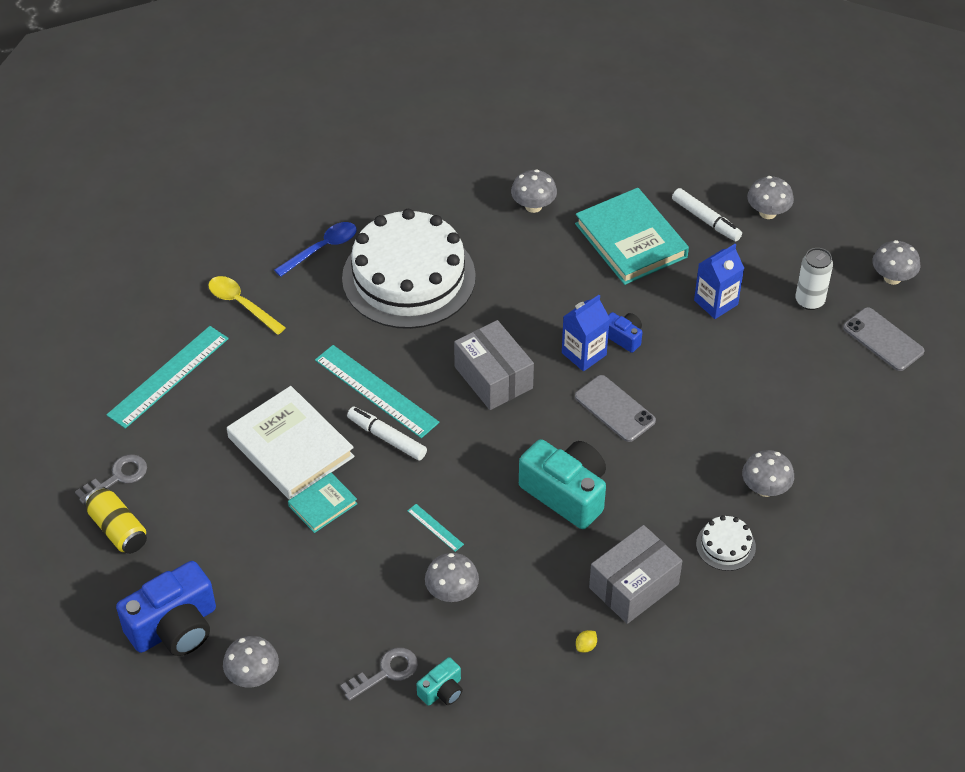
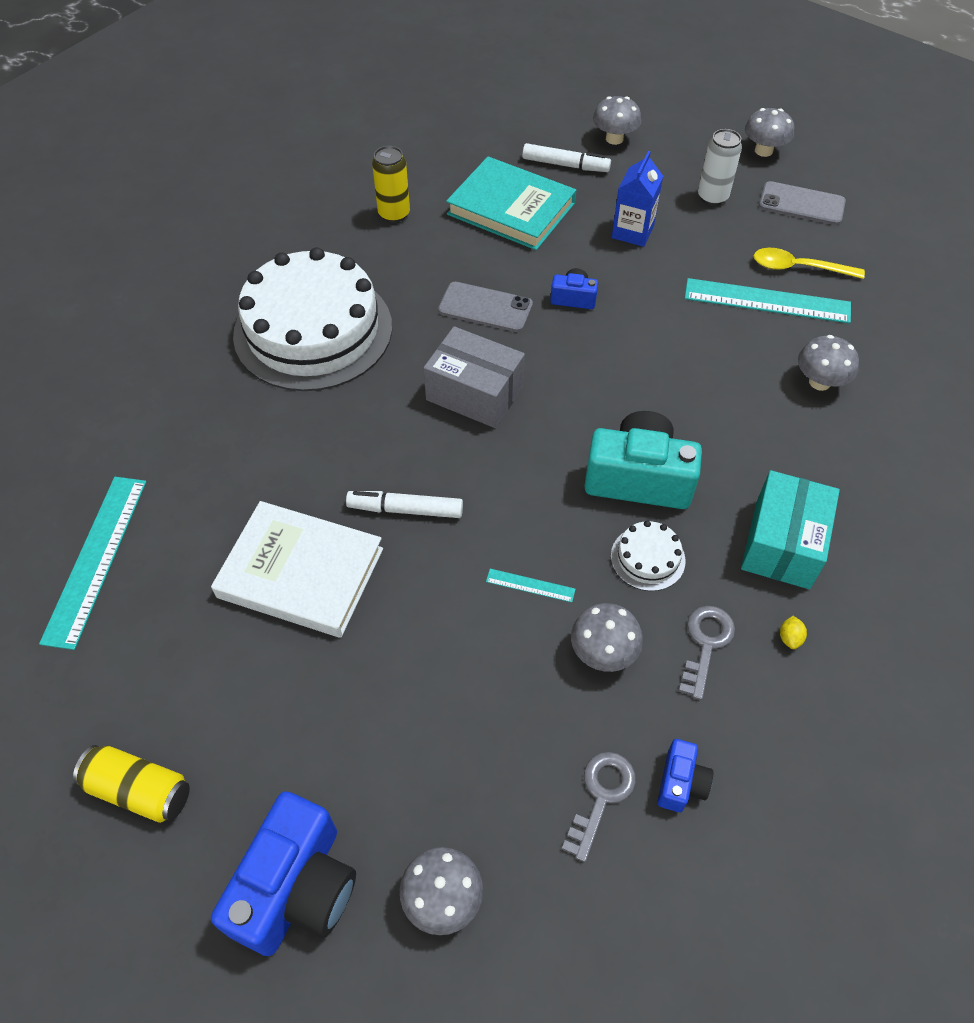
camera: 30 degrees left, 5 degrees up
(118, 477) = (100, 718): grey key -> grey key (705, 644)
(241, 304) = (139, 436): yellow spoon -> yellow spoon (798, 268)
(322, 248) = (198, 340): blue spoon -> none
(322, 504) = (383, 623): turquoise book -> none
(376, 391) = (358, 463): turquoise ruler -> turquoise ruler (767, 301)
(442, 691) = (681, 783): turquoise camera -> blue camera
(533, 206) = (394, 214): grey mushroom -> yellow can
(584, 354) = (547, 330): blue carton -> none
(614, 409) = (619, 370): grey phone -> grey phone (485, 307)
(634, 586) = (782, 544): grey box -> turquoise box
(725, 545) = (832, 456): white cake -> white cake (647, 558)

